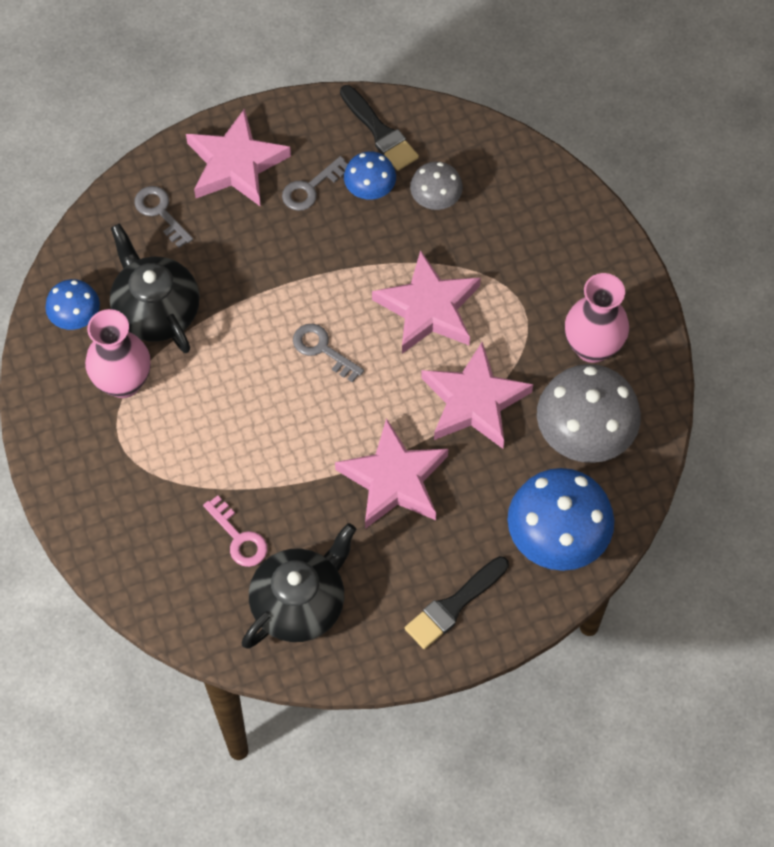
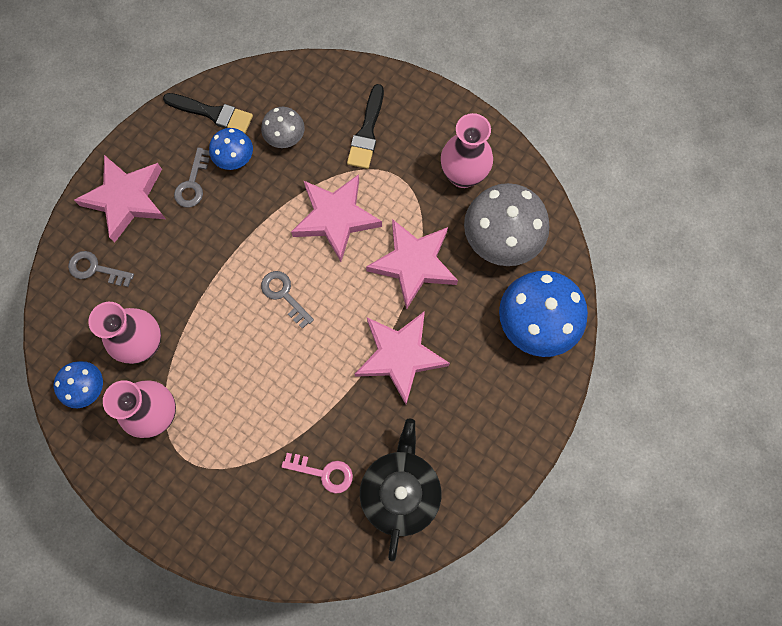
camera: 35 degrees left, 10 degrees up
(156, 310) = (144, 344): black teapot -> pink vase
(322, 349) = (284, 295): grey key -> grey key turned 45 degrees clockwise
(454, 605) = (504, 418): black brush -> black brush (367, 132)

